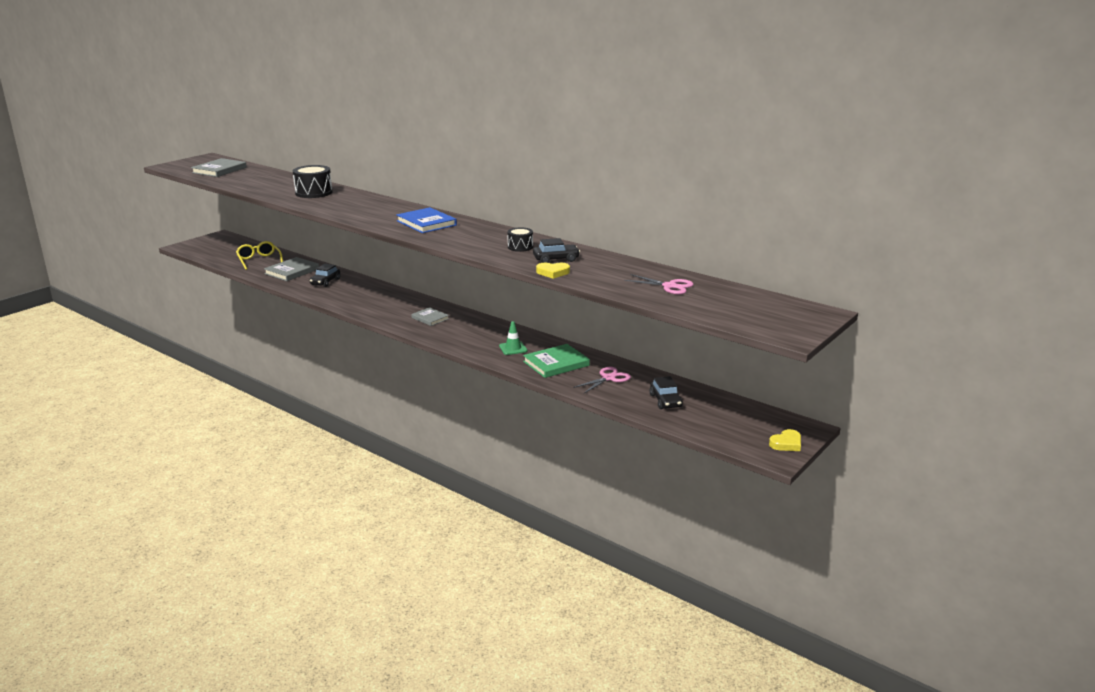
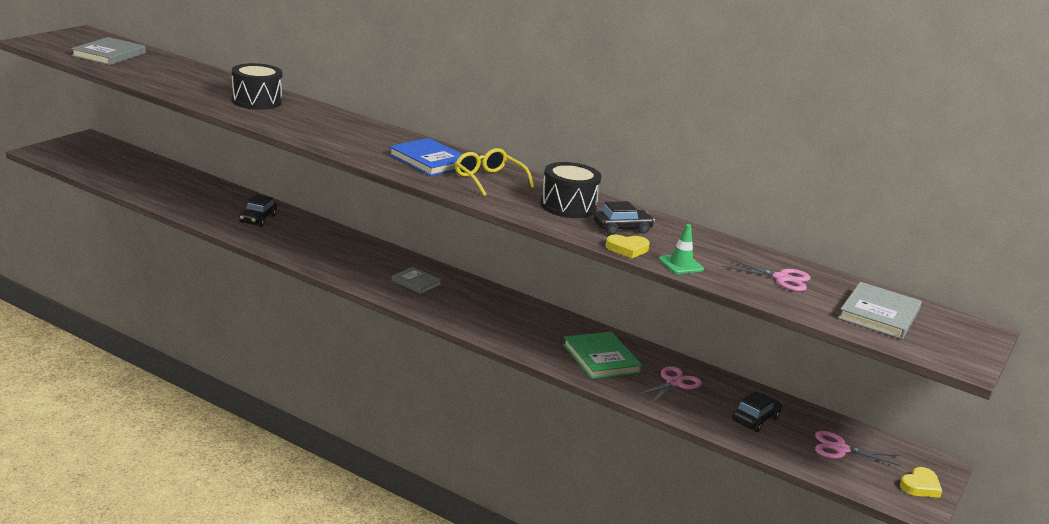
camera: 10 degrees left, 0 degrees up
(259, 260) = (155, 180): yellow glasses -> yellow glasses (488, 180)
(292, 271) = (207, 200): grey book -> grey book (879, 314)
(513, 348) = (539, 333): green traffic cone -> green traffic cone (680, 264)
(520, 247) = (568, 206): black drum -> black drum, size x1.70
(556, 363) = (601, 358): green book -> green book turned 75 degrees counterclockwise
(665, 401) = (755, 419): black car -> black car turned 120 degrees counterclockwise
(729, 419) = (840, 449): none -> pink scissors

